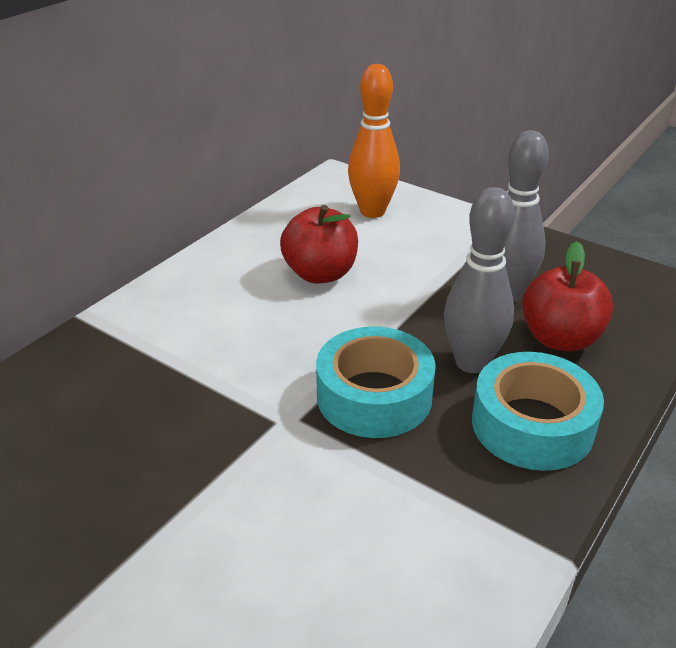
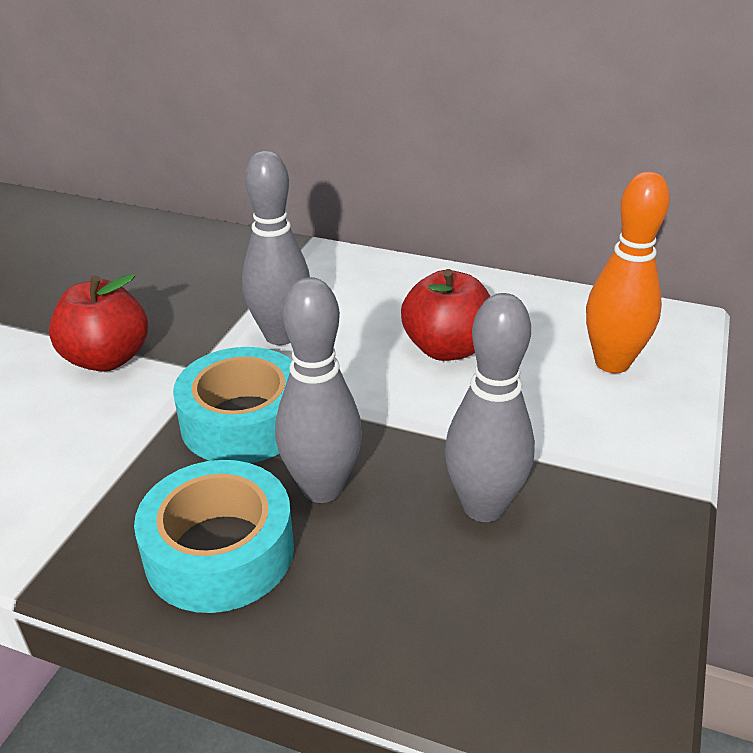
camera: 75 degrees right, 0 degrees up
(252, 358) = (281, 336): none -> grey bowling pin
(560, 338) = (402, 570): red apple -> red apple (107, 358)

